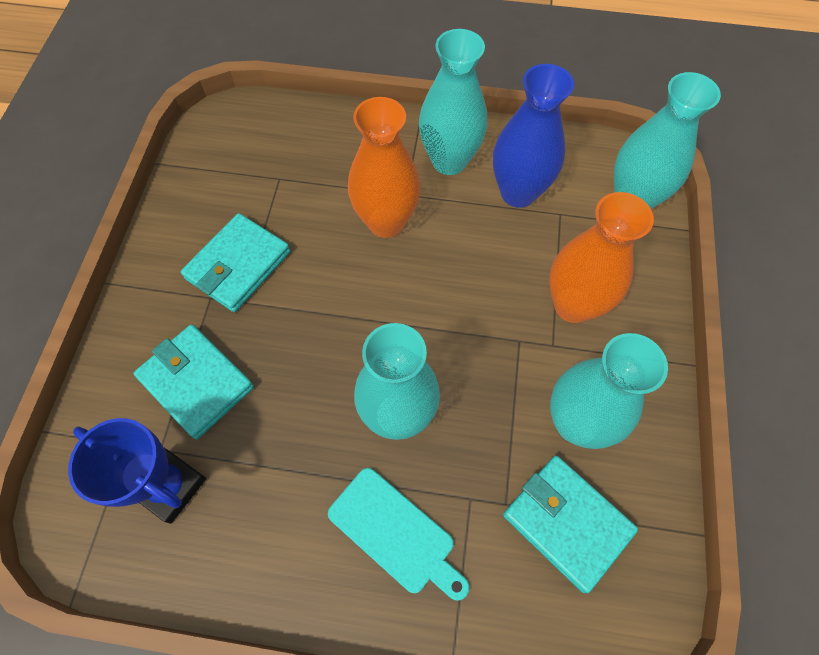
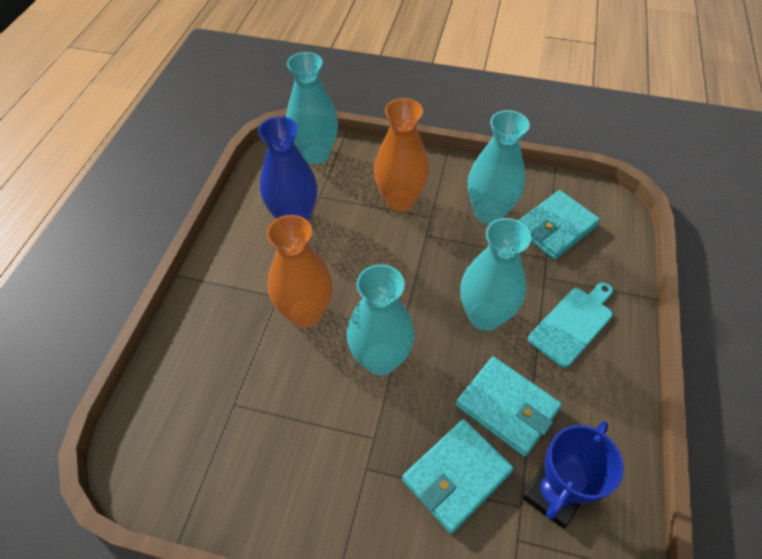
camera: 85 degrees left, 10 degrees down
(238, 265) = (333, 442): turquoise wallet -> turquoise wallet (507, 407)
(449, 161) = (250, 261): turquoise vase -> turquoise vase (380, 359)

